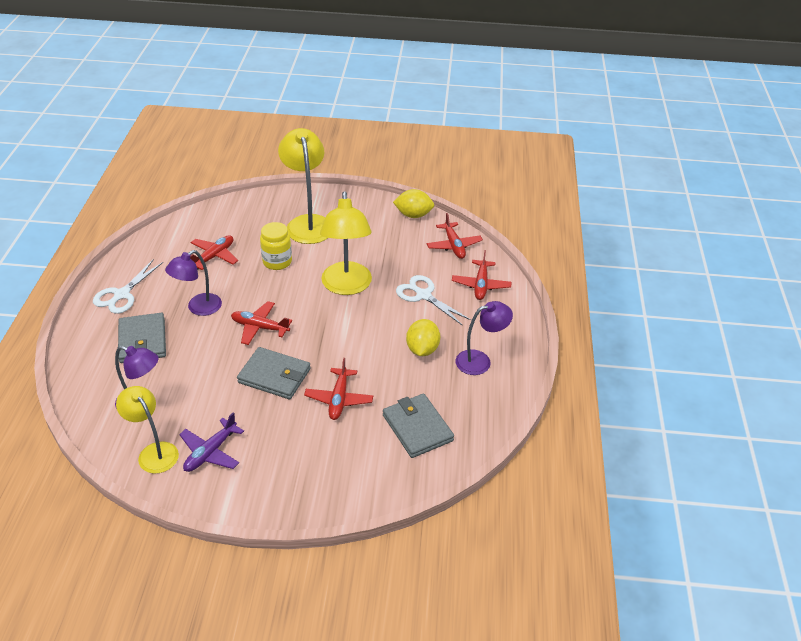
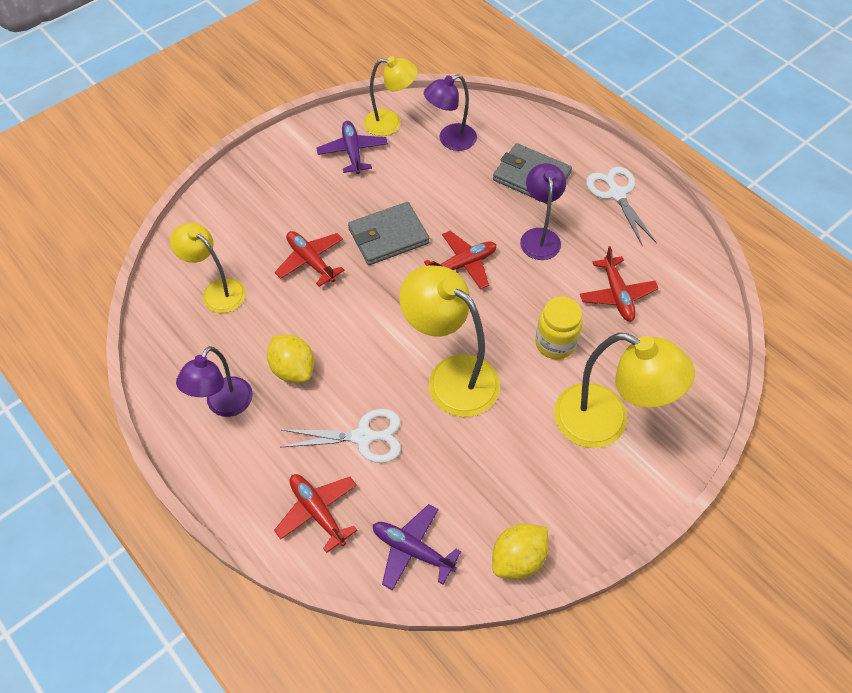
camera: 135 degrees right, 15 degrees up
(417, 428) = (217, 291): grey wallet -> yellow lamp
(454, 245) = (412, 550): red plane -> purple plane

